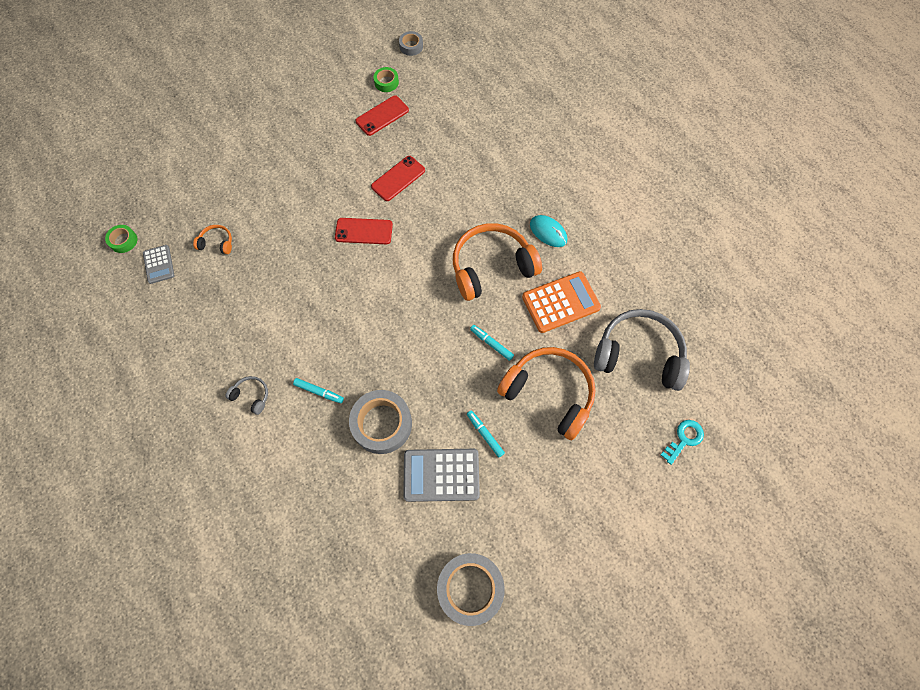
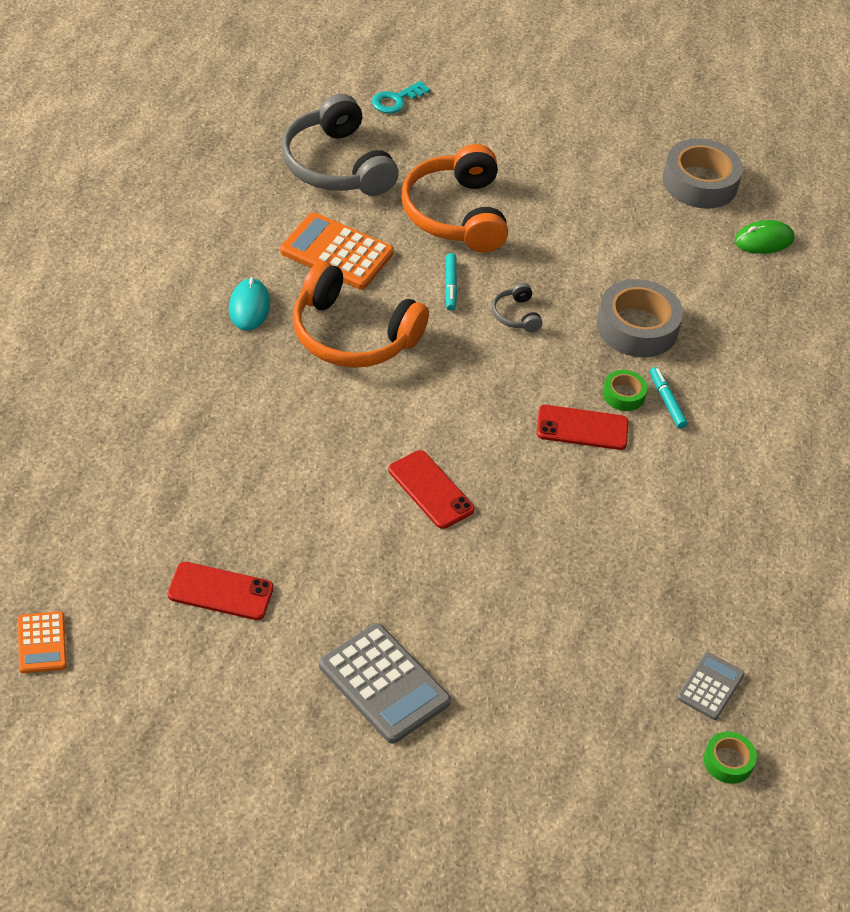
camera: 135 degrees left, 20 degrees down
(217, 243) = (613, 643): orange headphones -> none
(251, 396) = (740, 459): grey headphones -> grey headphones (516, 315)
(386, 82) = (149, 628): green tape -> green tape (623, 395)
(387, 581) = (763, 240): none -> green mouse
(398, 178) = (313, 503): red phone -> red phone (582, 428)
(411, 46) = (42, 643): grey tape -> orange calculator
(441, 475) = (630, 253): grey calculator -> grey calculator (384, 684)
(485, 434) = (554, 241): turquoise marker -> none
(684, 439) = (396, 100): turquoise key -> turquoise key turned 45 degrees counterclockwise

